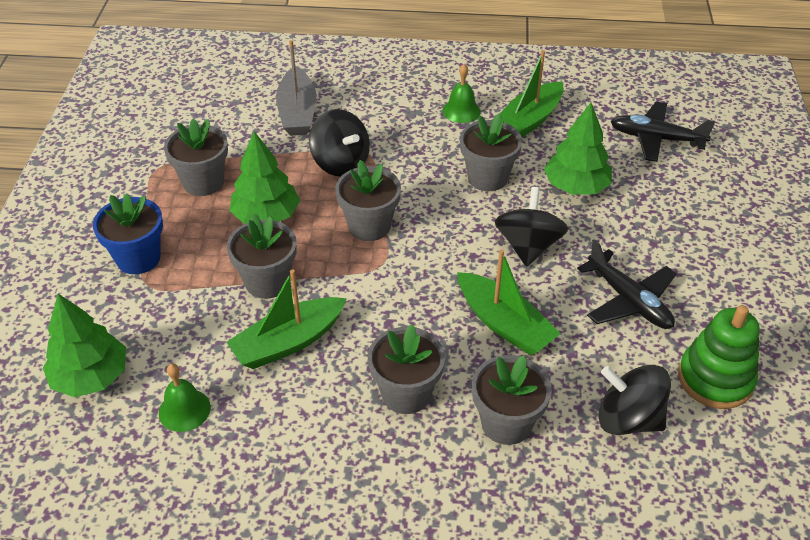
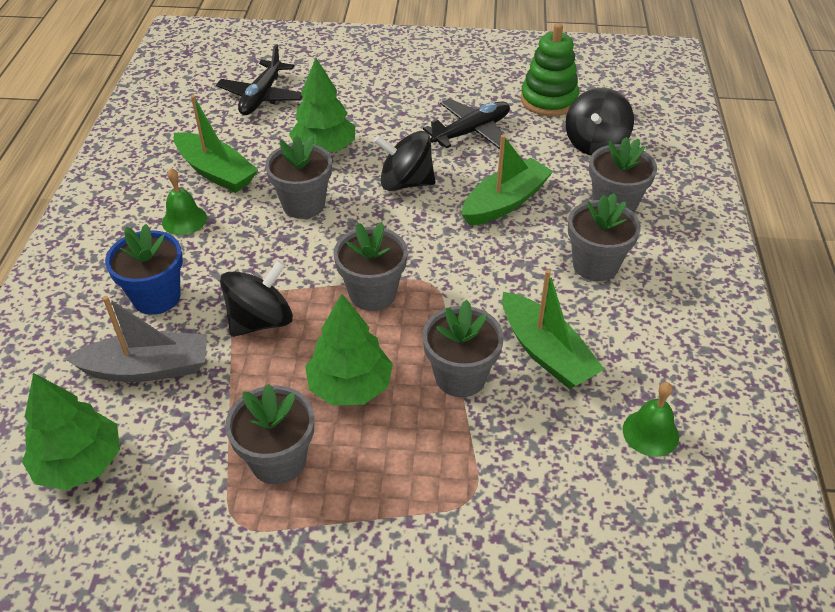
camera: 90 degrees left, 0 degrees up
(91, 377) = (624, 534): green tree -> green tree (80, 463)
(138, 258) = (423, 516): blue flower pot -> blue flower pot (156, 297)

